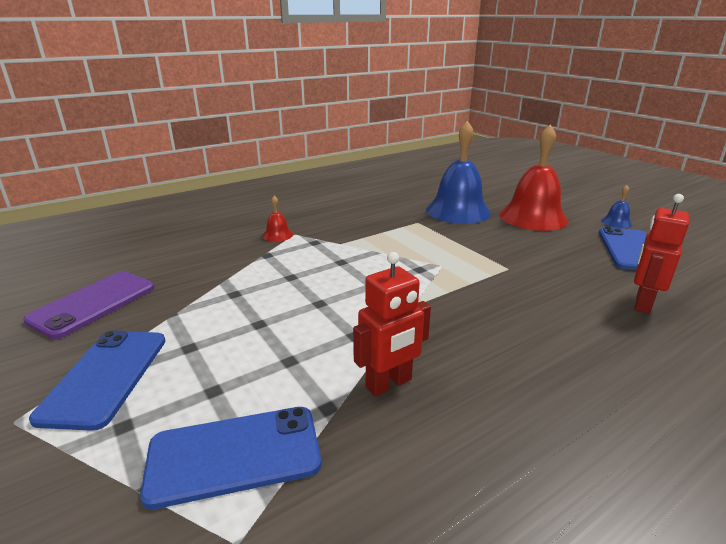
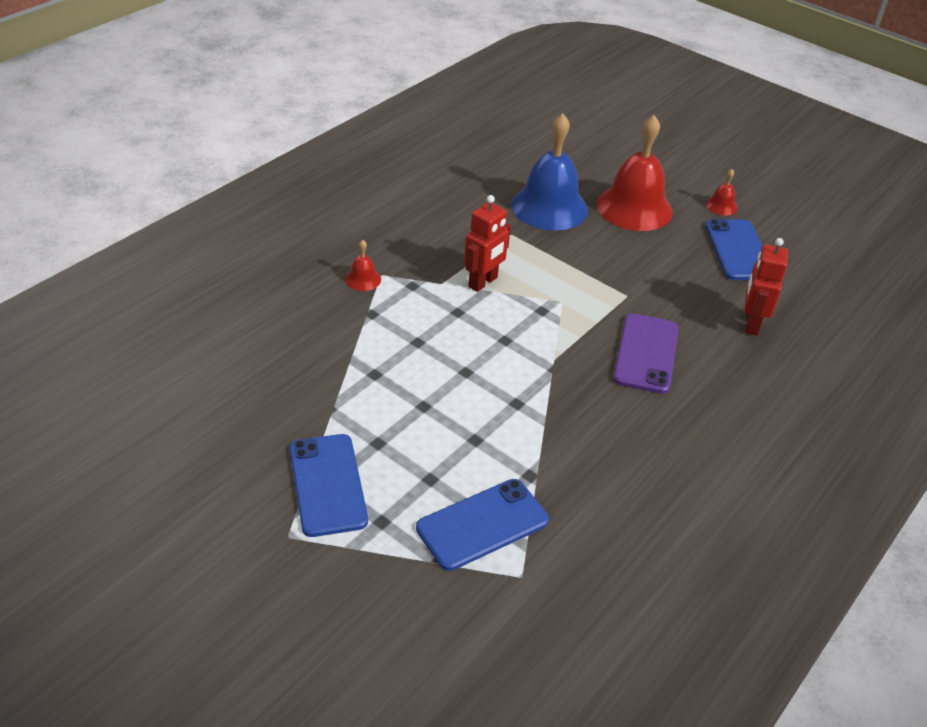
camera: 20 degrees left, 15 degrees up
(93, 303) = (239, 411): purple phone -> purple phone (646, 353)
(389, 384) = (567, 446): red robot -> red robot (483, 282)
(616, 222) = (721, 206): blue bell -> red bell

